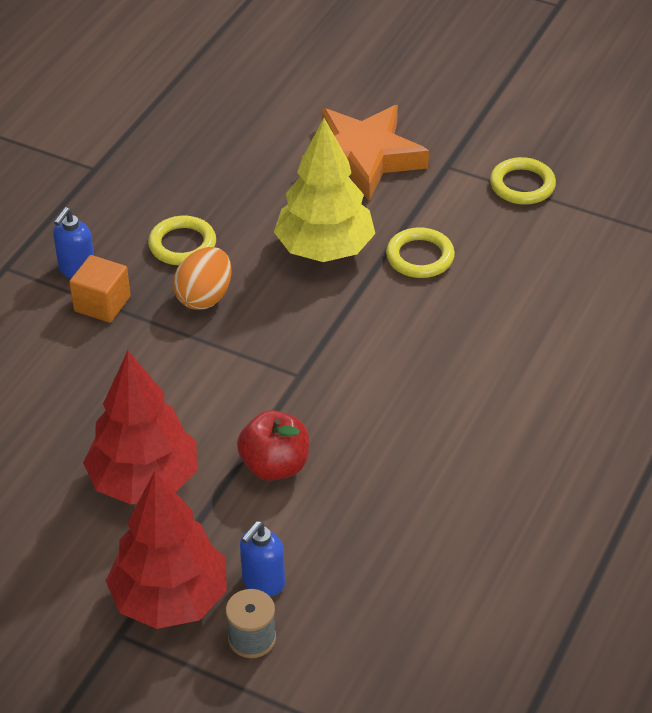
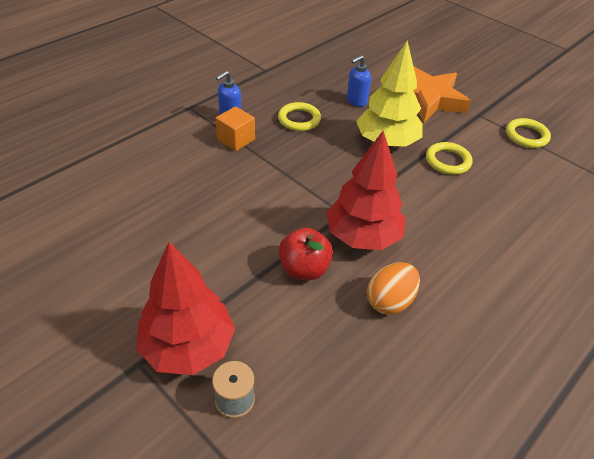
camera: 15 degrees right, 0 degrees up
(144, 481) = (210, 254): red tree -> red tree (363, 237)
(204, 297) = (300, 151): orange egg -> orange egg (390, 301)
(263, 582) = (261, 355): blue soap dispenser -> blue soap dispenser (356, 101)

